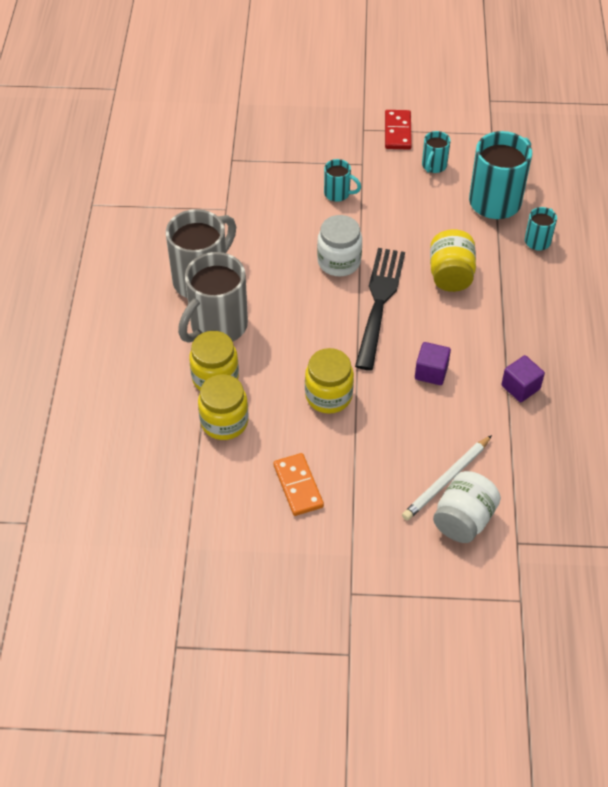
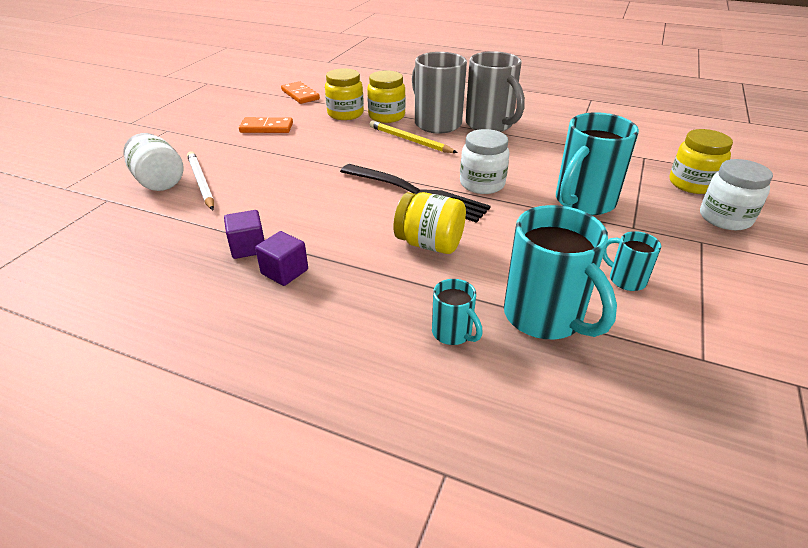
camera: 110 degrees right, 15 degrees down
(180, 498) = (300, 95): none -> orange domino
(271, 338) = (410, 140): none -> yellow pencil
(322, 116) = (725, 218): none -> white jar
(328, 396) = (332, 151): yellow jar -> yellow jar (692, 184)
(338, 193) = (583, 202): turquoise mug -> turquoise mug, size x2.03
(397, 132) = (699, 266): red domino -> none
(431, 372) = (314, 201): purple cube -> purple cube (284, 272)

